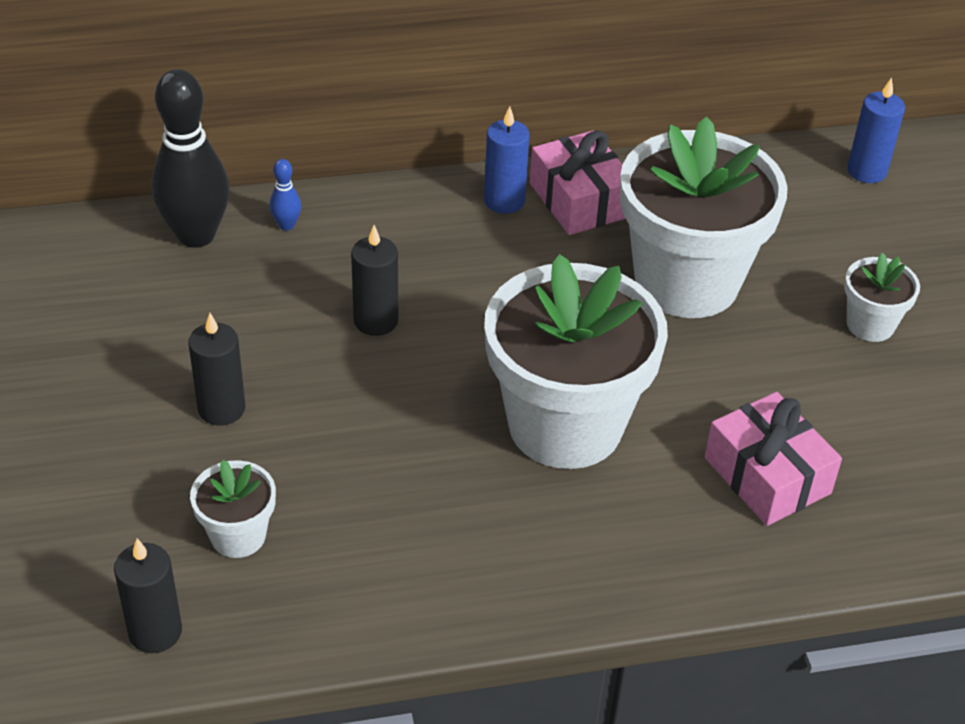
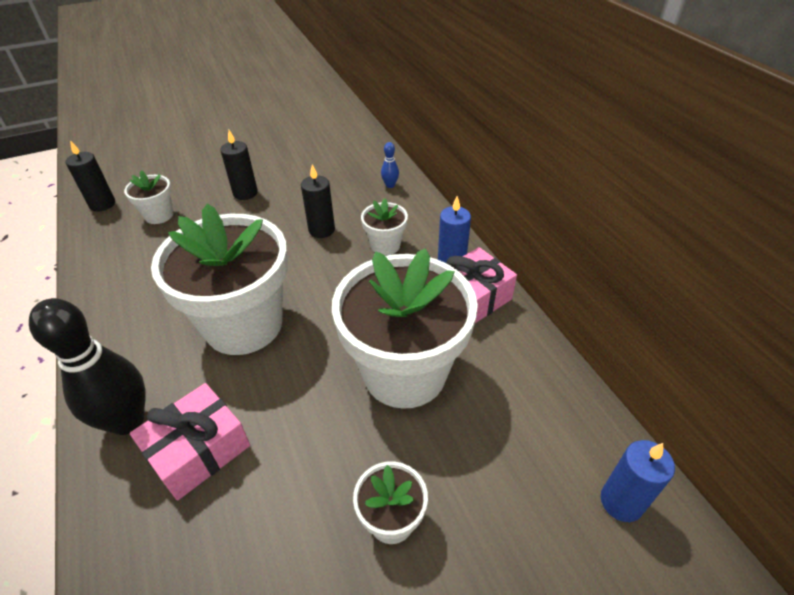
camera: 80 degrees right, 0 degrees up
(196, 235) = (370, 160): black bowling pin -> black bowling pin (127, 421)
(441, 257) = (385, 245): none -> white flower pot

